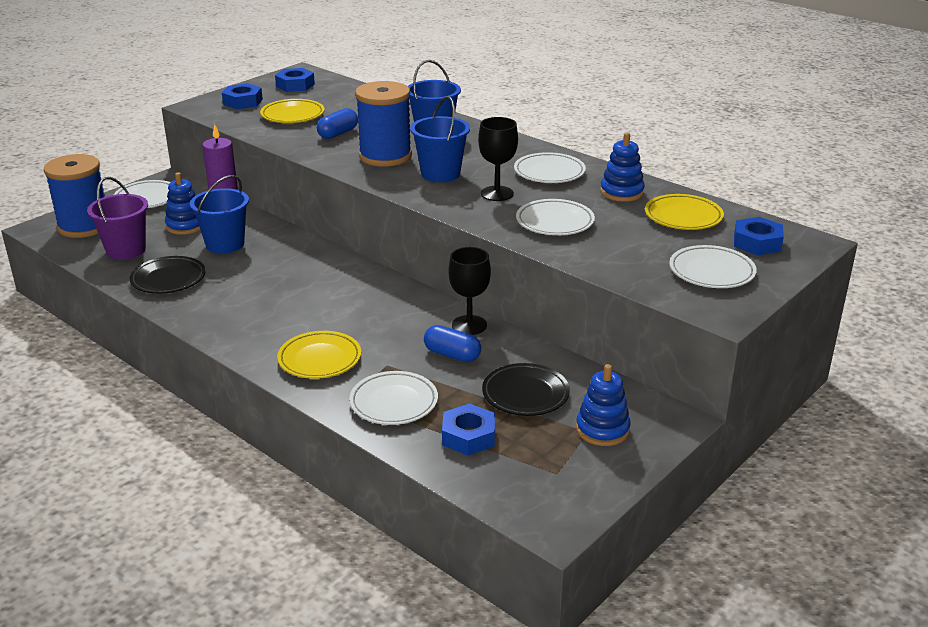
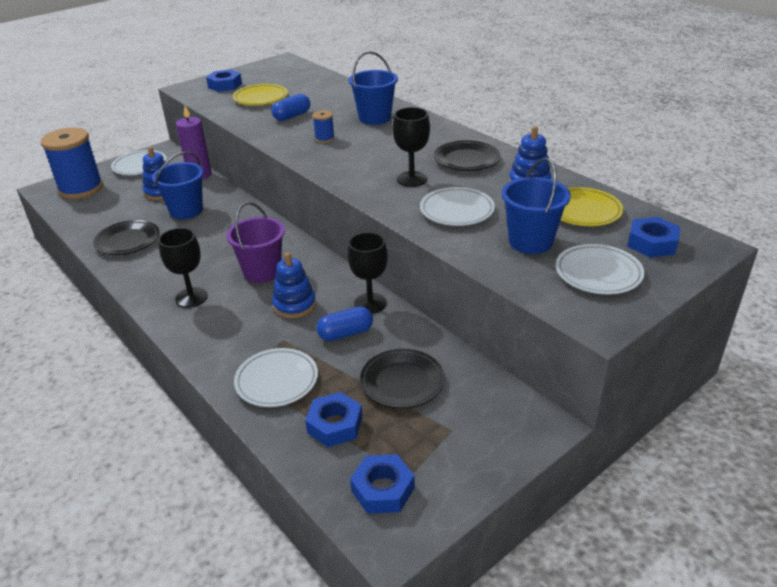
camera: 10 degrees right, 5 degrees up
(126, 250) = (104, 212): purple bucket -> purple bucket (262, 272)
(268, 331) = (191, 297): none -> black goblet
(295, 85) = (273, 72): blue nut -> blue nut (382, 489)
(320, 359) = (226, 329): yellow plate -> none
(385, 156) = (324, 138): blue spool -> blue spool, size x0.42
(440, 174) = (367, 157): blue bucket -> blue bucket (530, 242)
(452, 355) = (345, 333): blue capsule -> blue capsule turned 60 degrees counterclockwise
(549, 172) = (466, 160): white plate -> black plate
(602, 429) = (467, 429): blue stacking toy -> blue stacking toy (294, 305)

